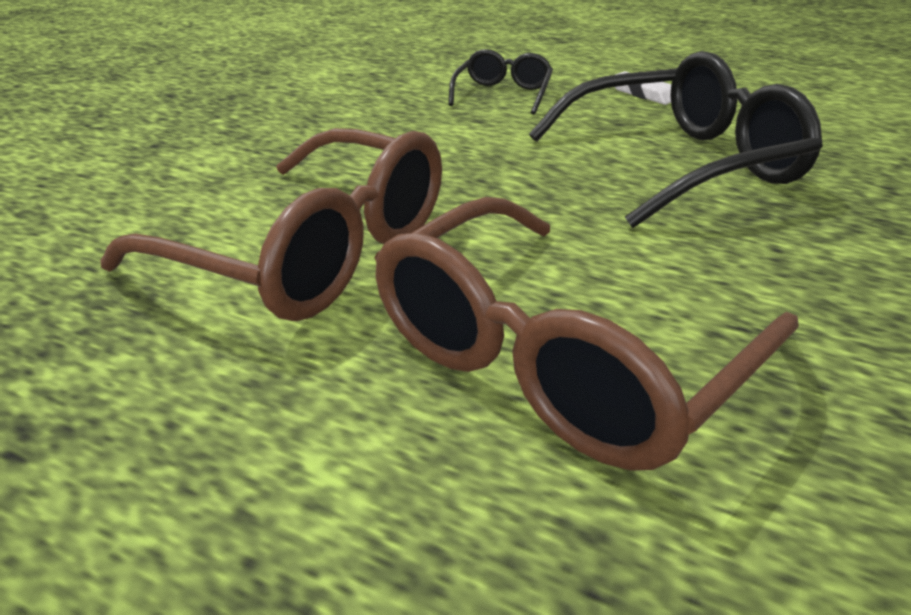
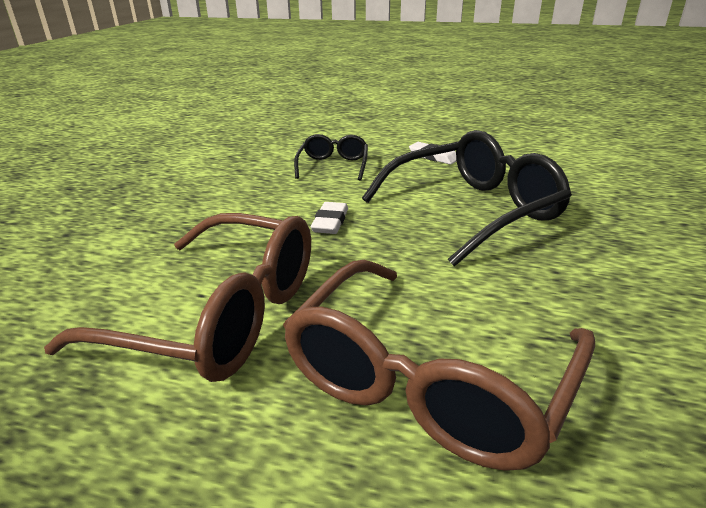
camera: 10 degrees left, 5 degrees down
(480, 160) = (330, 222): none -> white eraser

